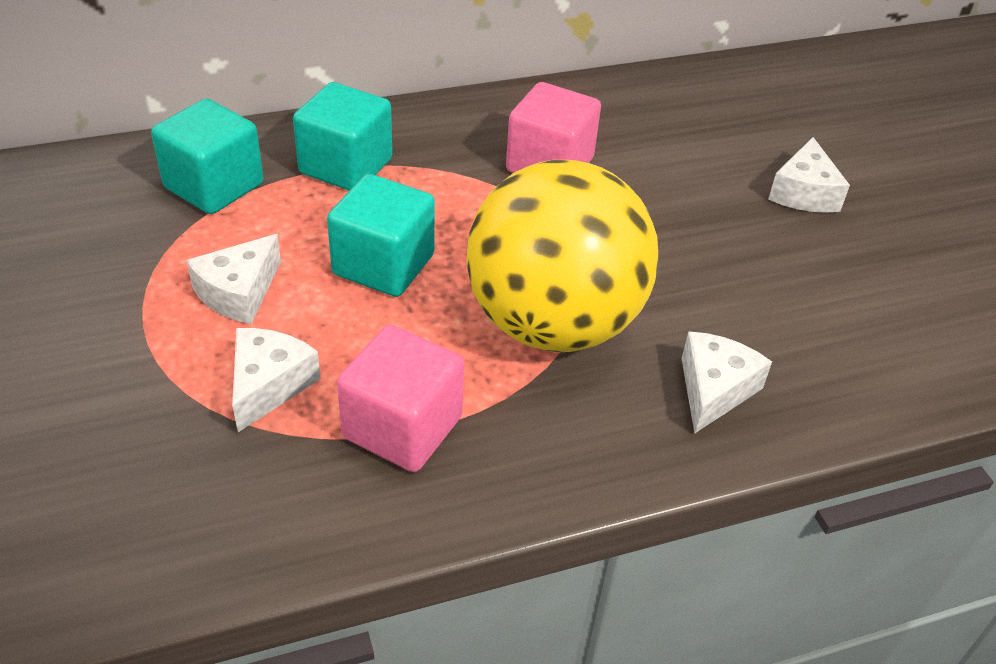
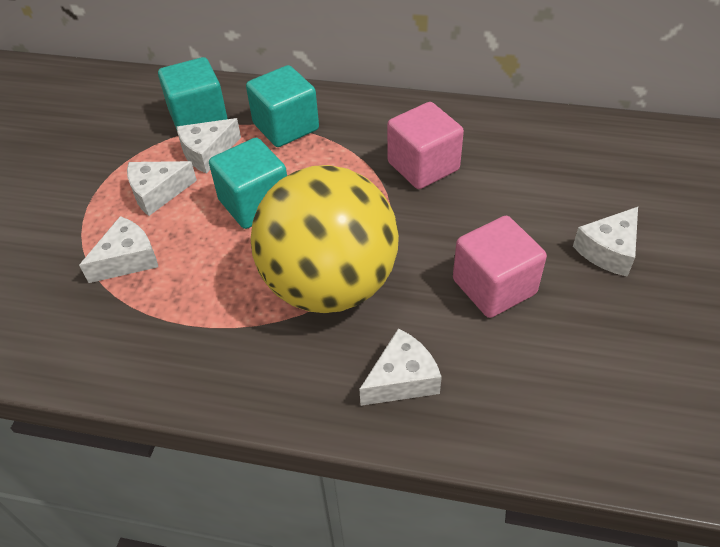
camera: 35 degrees right, 5 degrees up
(266, 225) = (207, 153): none -> white cheese
(402, 427) = (179, 319): pink cube -> pink cube (494, 286)

